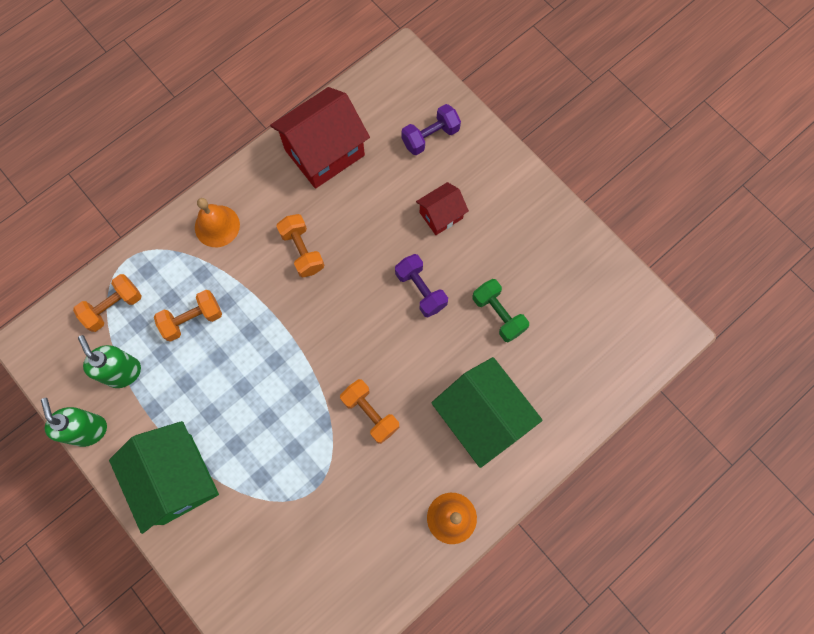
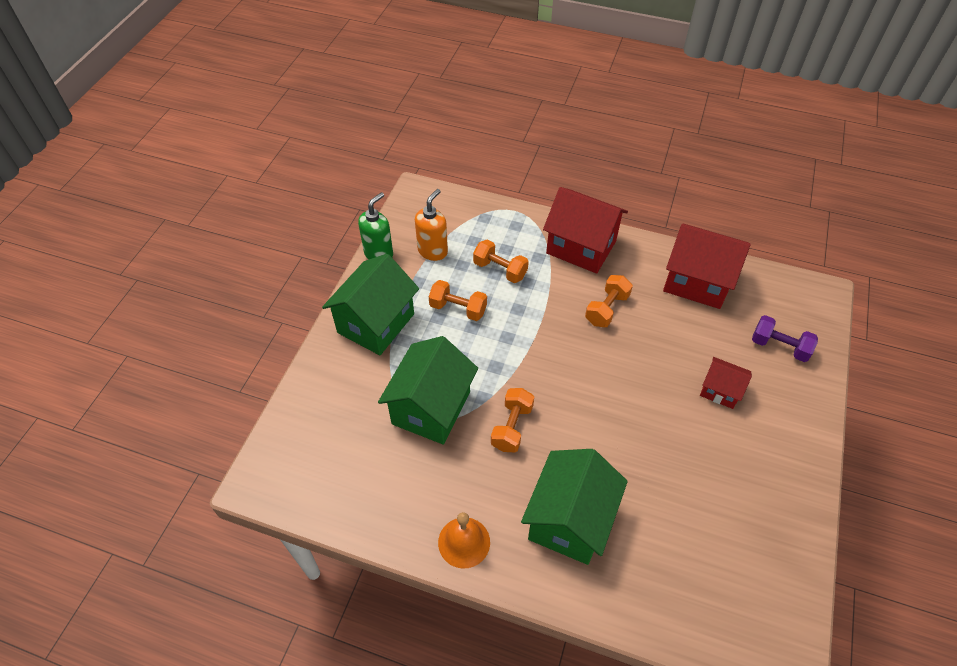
camera: 60 degrees right, 20 degrees down
(113, 307) = (475, 221): orange dumbbell -> orange dumbbell (458, 308)
(123, 372) = (433, 251): green soap dispenser -> orange soap dispenser
(217, 226) = (581, 247): orange bell -> red house
(307, 475) = (431, 408): none -> green house
(420, 290) = (643, 409): purple dumbbell -> none
(498, 314) = (672, 484): green dumbbell -> none

